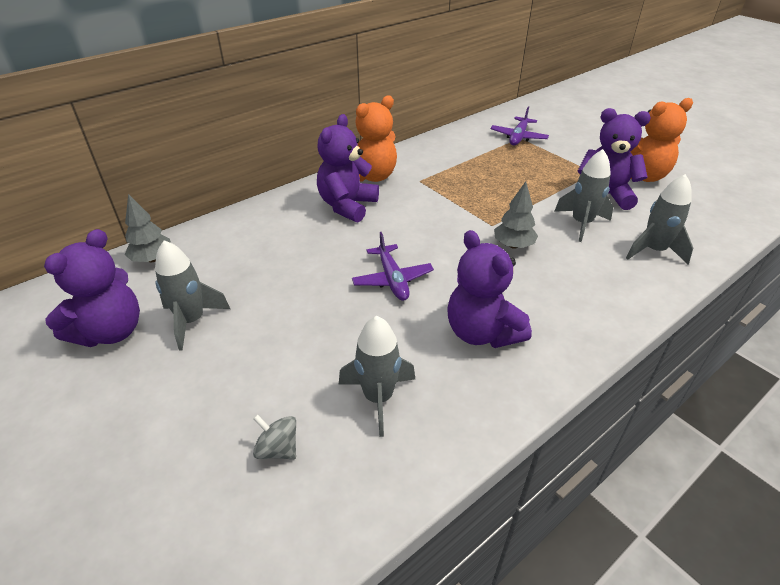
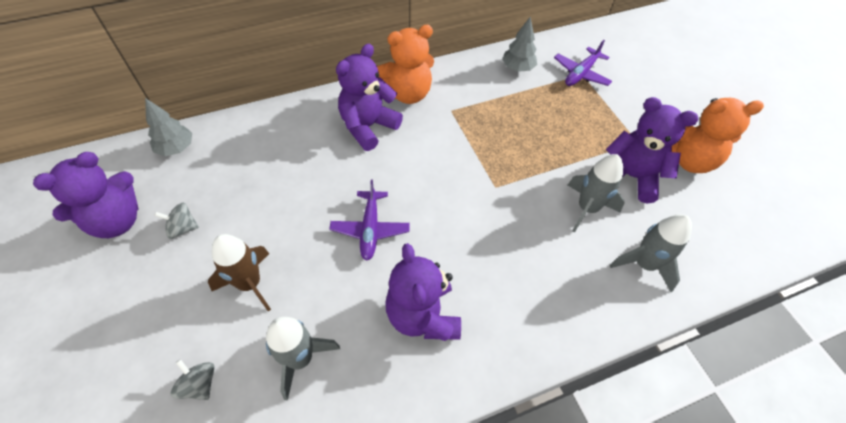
camera: 15 degrees right, 15 degrees up
(192, 321) = (183, 228): grey rocket -> grey spinning top
(290, 349) = (250, 284): none -> brown rocket
(513, 245) = (503, 218): grey tree -> grey tree (517, 68)

